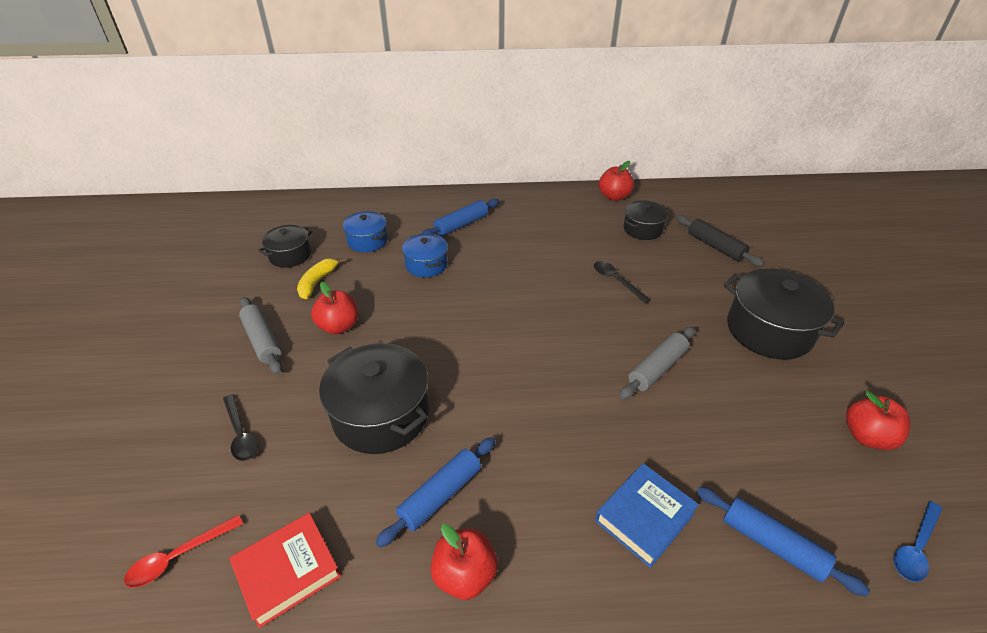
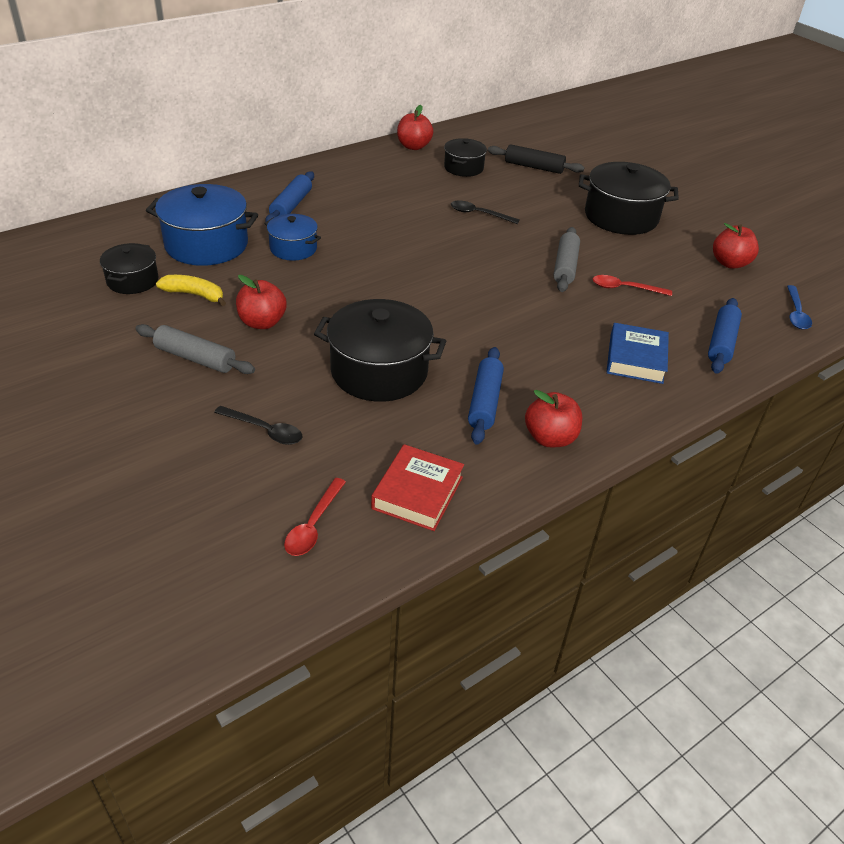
camera: 35 degrees left, 0 degrees up
(317, 282) = (194, 295): yellow banana -> yellow banana turned 120 degrees clockwise
(367, 241) = (206, 245): blue pot -> blue pot, size x1.74
(704, 420) = (625, 288): none -> red spoon
(772, 544) = (721, 343): blue rolling pin -> blue rolling pin turned 75 degrees counterclockwise

